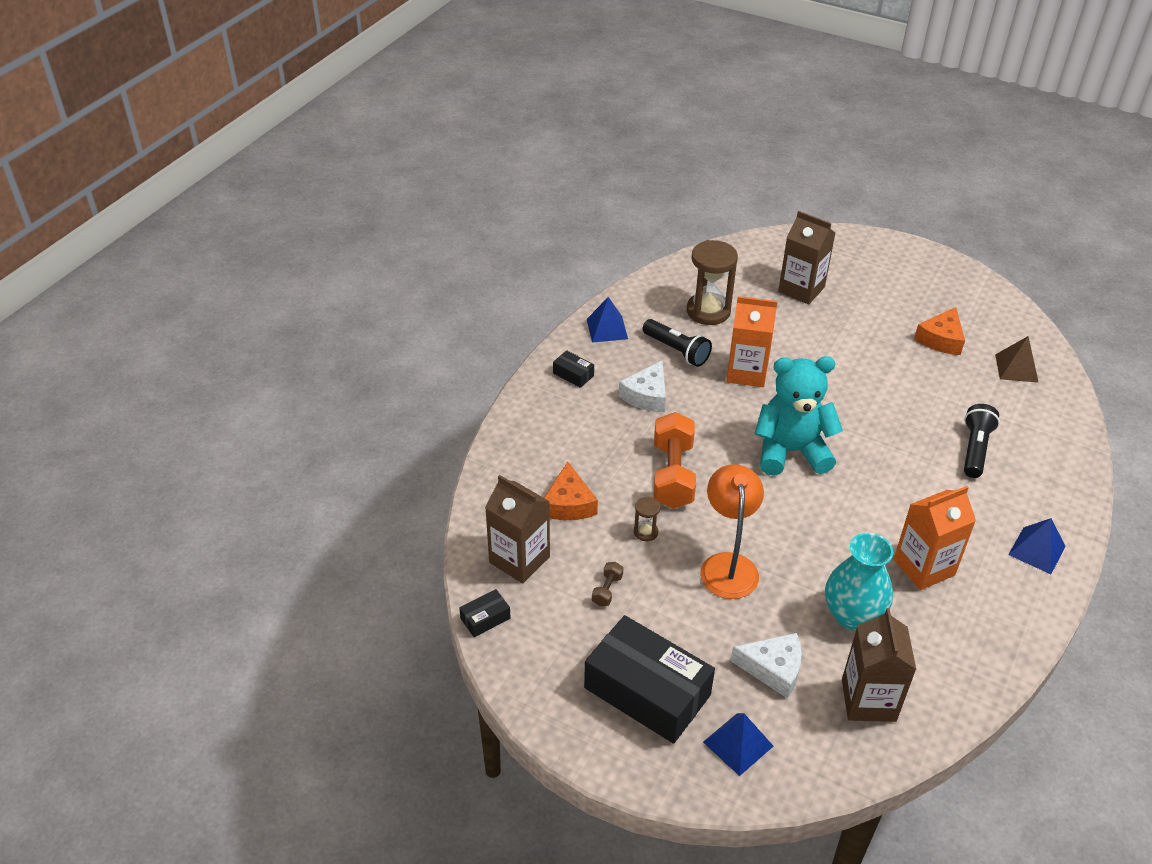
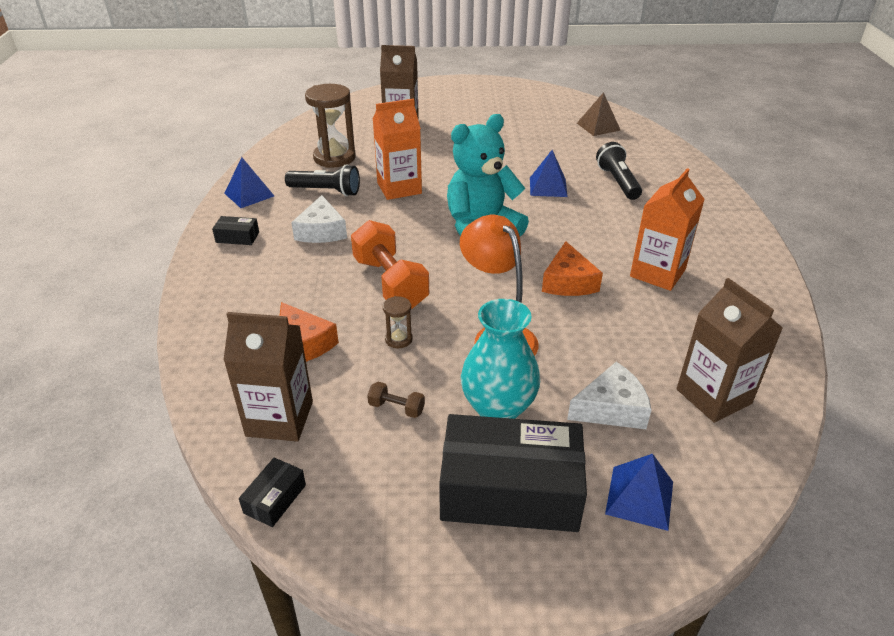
camera: 30 degrees left, 5 degrees down
(607, 590) = (396, 408): brown dumbbell -> brown dumbbell turned 60 degrees counterclockwise
(852, 615) = (637, 332): turquoise vase -> turquoise vase (498, 408)
(941, 339) = (531, 125): orange cheese -> orange cheese (568, 282)
(1037, 550) = (723, 230): blue pyramid -> blue pyramid (548, 187)

